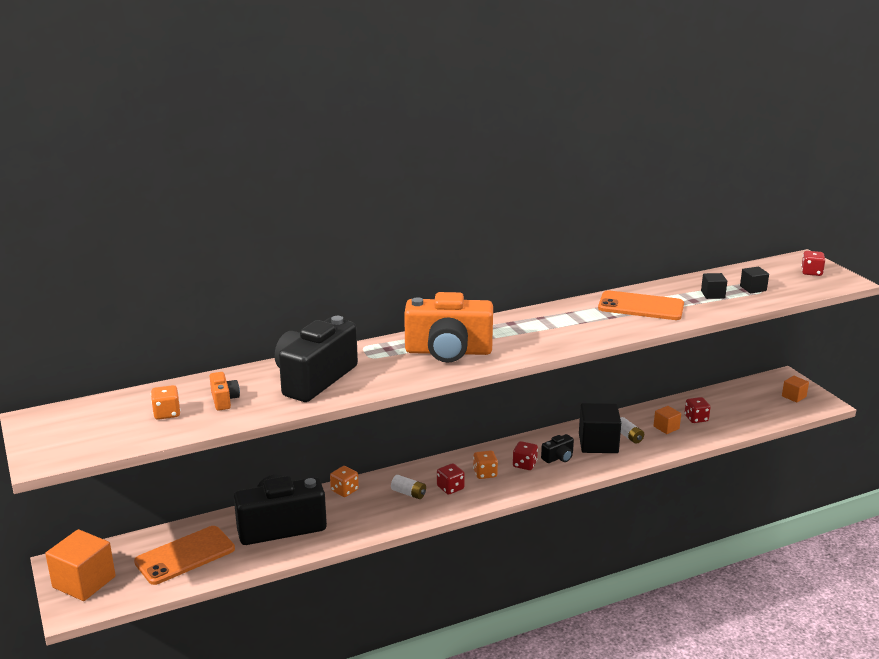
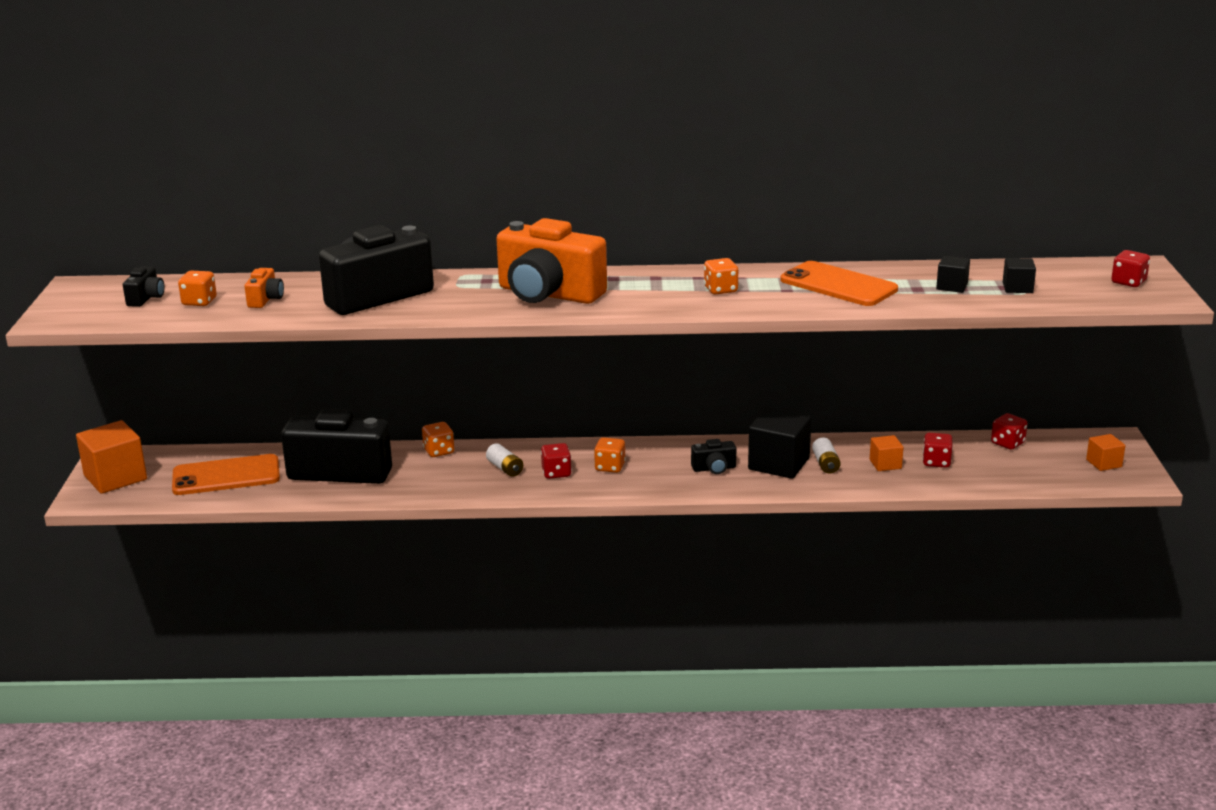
camera: 25 degrees right, 0 degrees up
(113, 419) = (146, 298): none -> black camera
(524, 464) = (665, 467): red dice -> red dice (1007, 443)
(567, 325) = (720, 290): none -> orange dice

